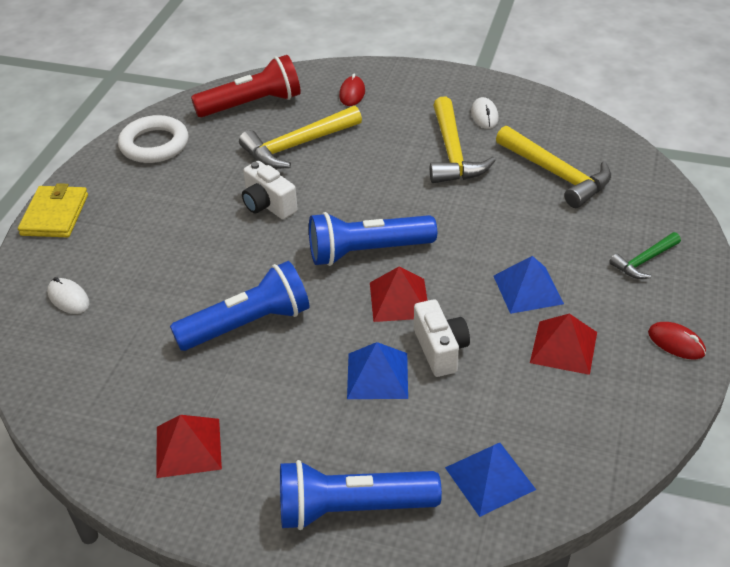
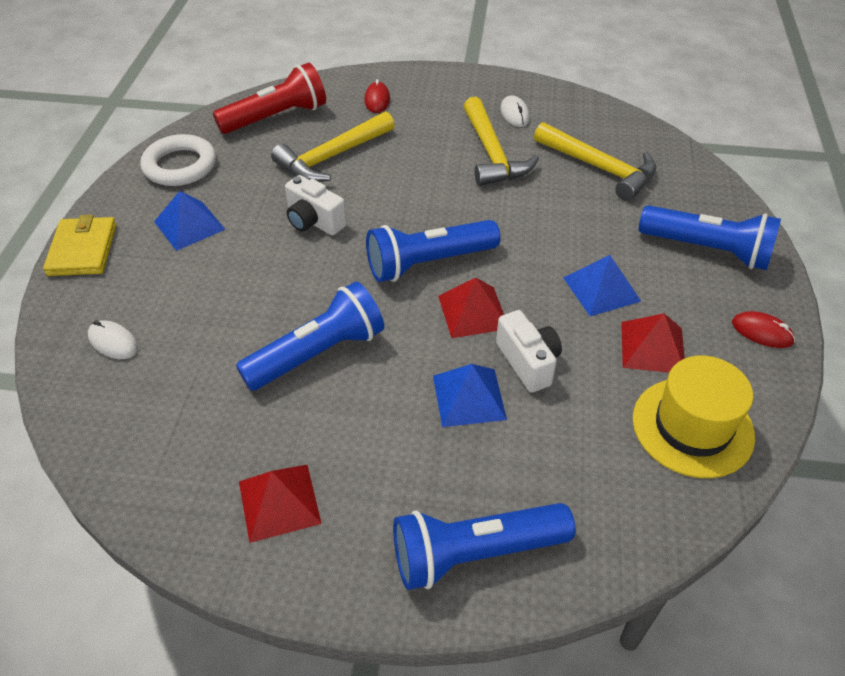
camera: 10 degrees left, 5 degrees up
(490, 478) = (613, 500): blue pyramid -> blue pyramid (189, 225)
(582, 422) = (692, 427): none -> yellow hat
(644, 261) = (708, 250): green hammer -> blue flashlight

